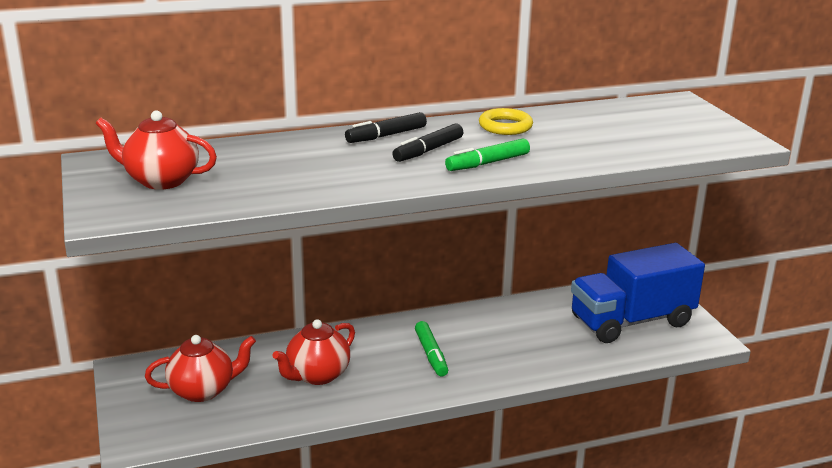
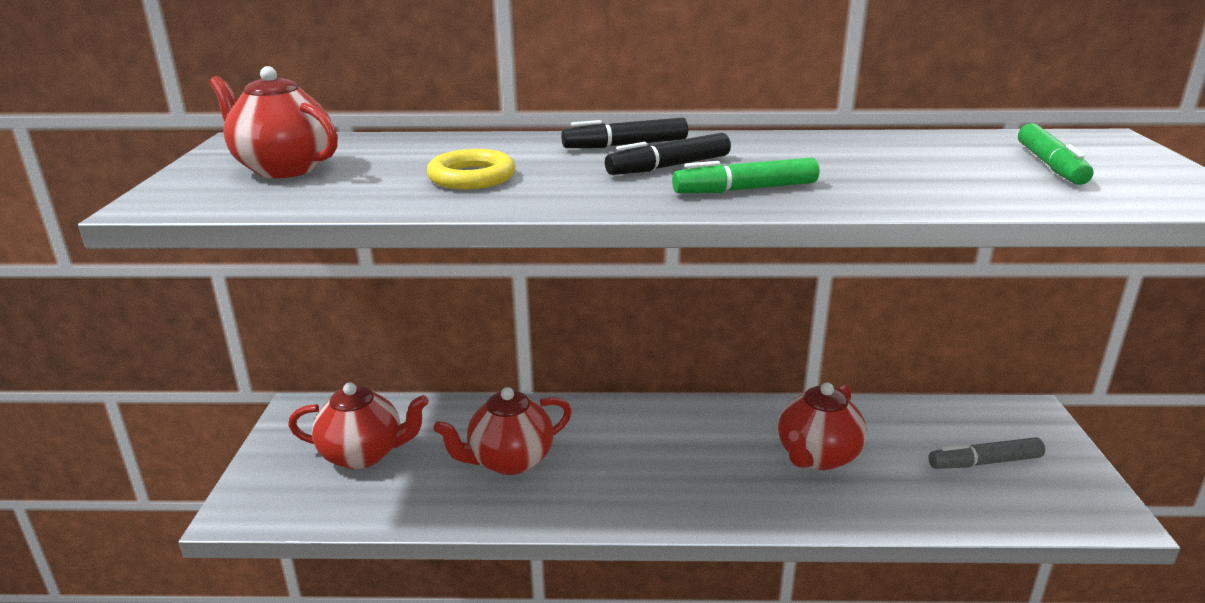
camera: 20 degrees right, 0 degrees up
(431, 355) = (670, 460): green marker -> green marker (1050, 165)
(505, 126) = (806, 148): yellow ring -> yellow ring (472, 177)
(527, 336) = (817, 457): none -> red teapot
(631, 321) = (984, 462): blue truck -> grey marker

